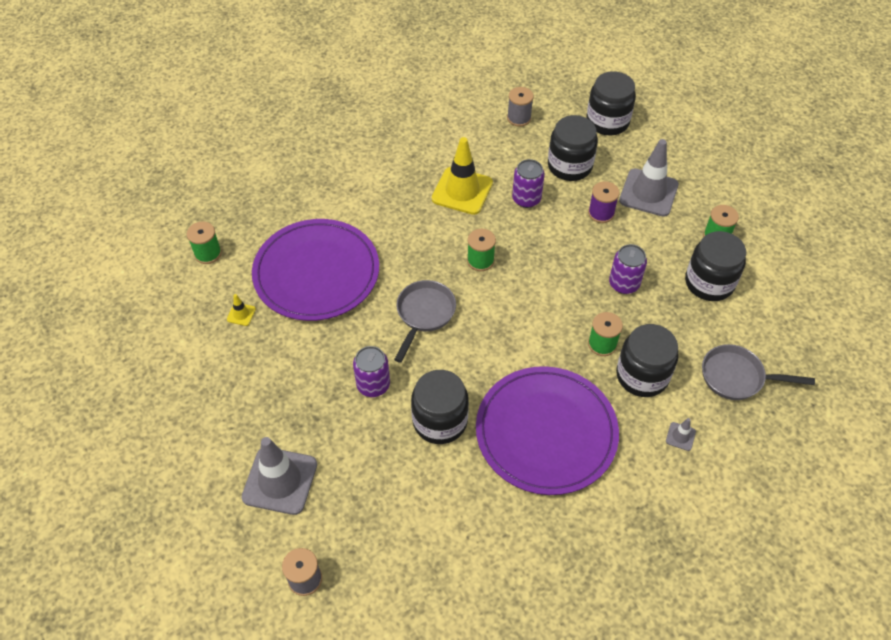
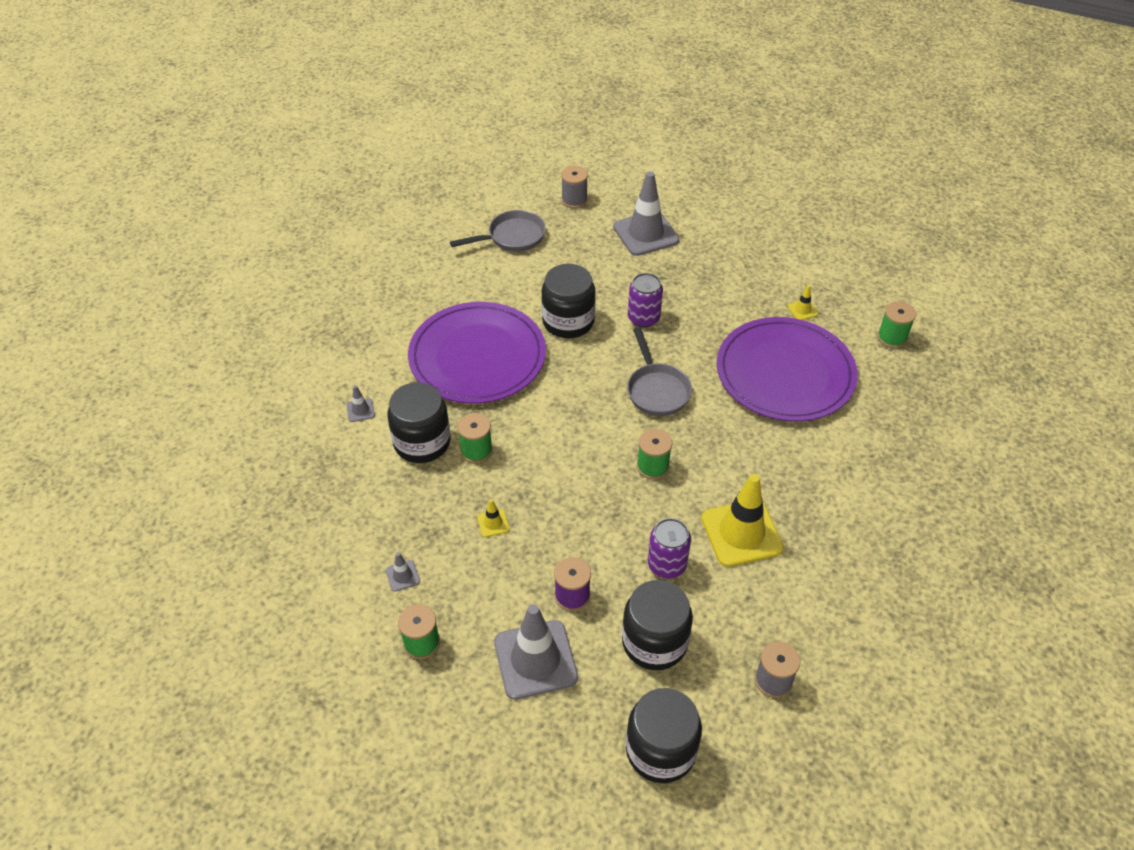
camera: 145 degrees right, 5 degrees down
(624, 284) = (493, 523): purple can -> yellow traffic cone
(709, 283) = (402, 576): black jar -> grey traffic cone
(737, 377) = (329, 488): grey pan -> grey pan (512, 237)

